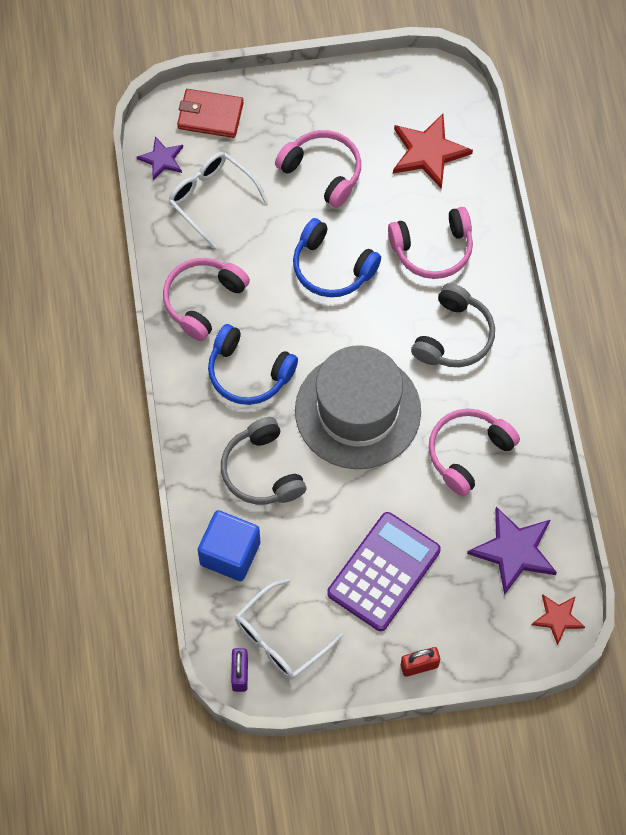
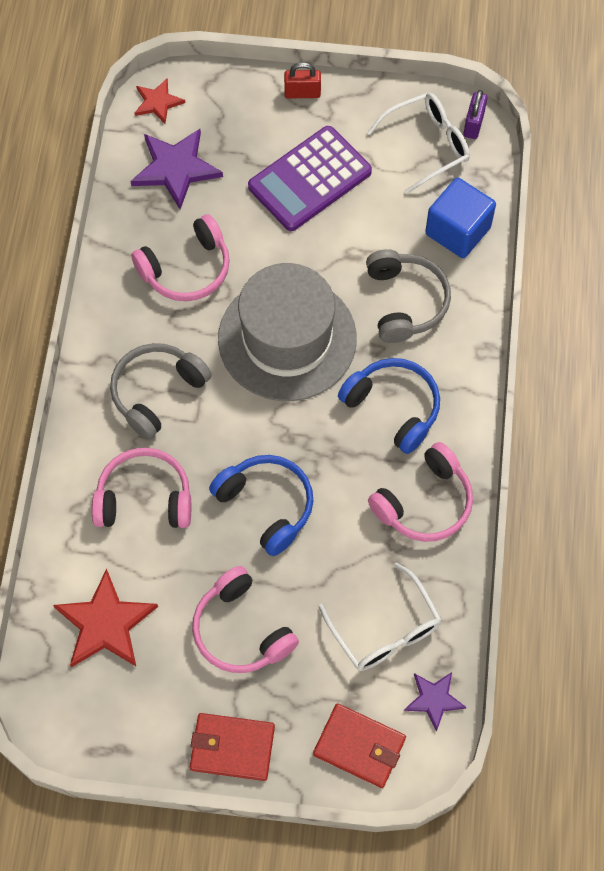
camera: 165 degrees left, 0 degrees up
(304, 93) = (232, 748): none -> red wallet

